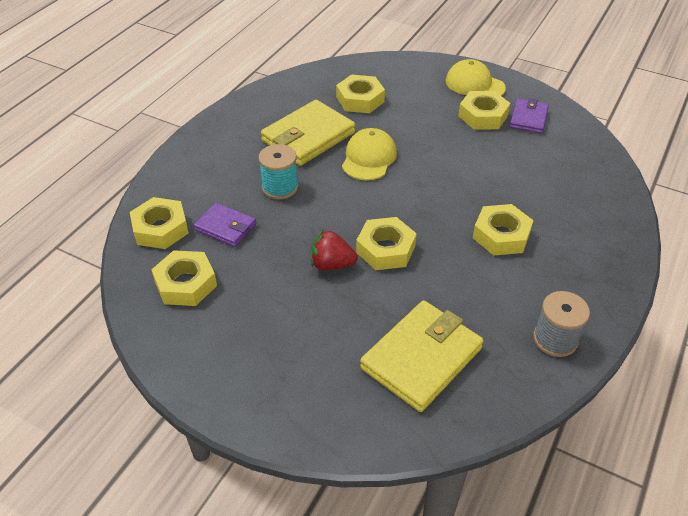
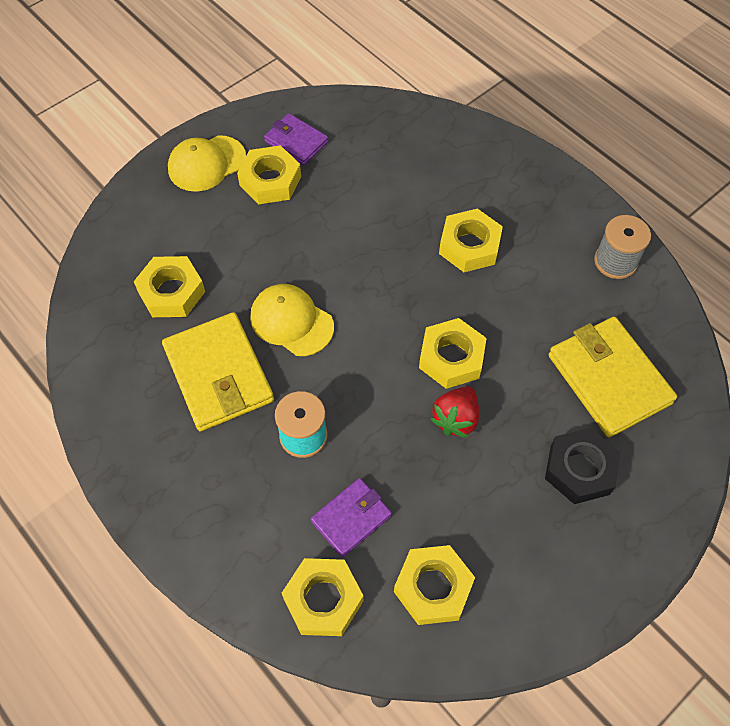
camera: 70 degrees left, 15 degrees up
(320, 354) = (579, 469): none -> black nut

